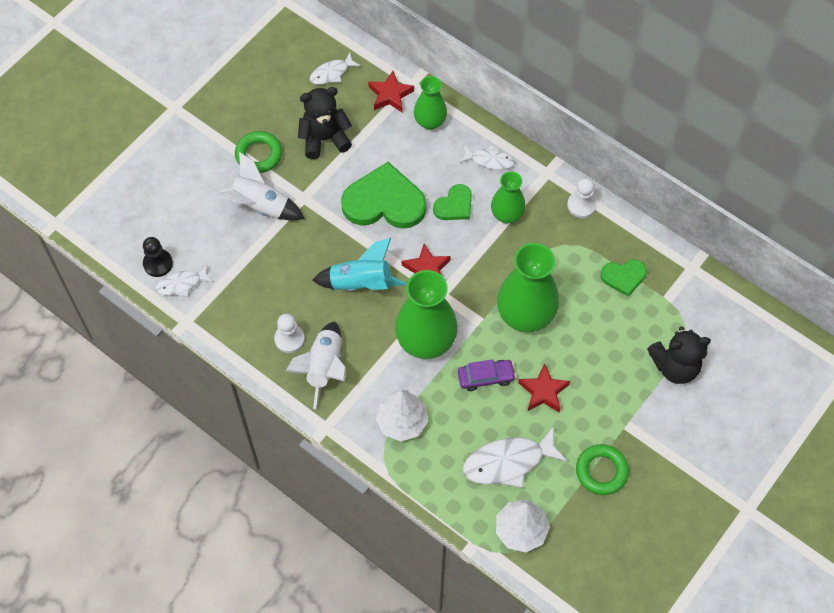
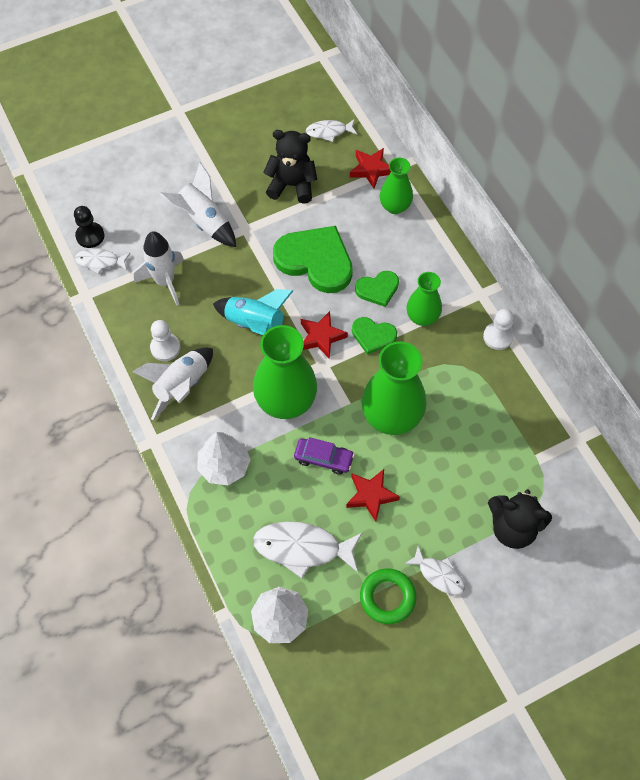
camera: 25 degrees right, 0 degrees up
(254, 278) = (165, 282): none -> white rocket
(259, 155) = (227, 177): green ring -> none
(489, 160) = (431, 261): white fish -> white fish (438, 575)
(623, 277) = (505, 420): green heart -> green heart (373, 336)

